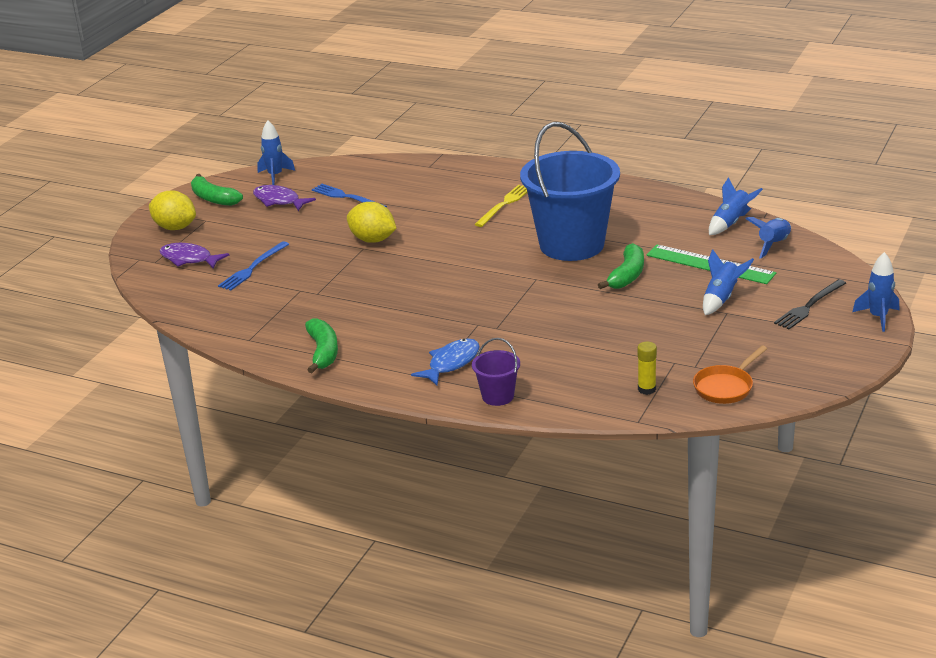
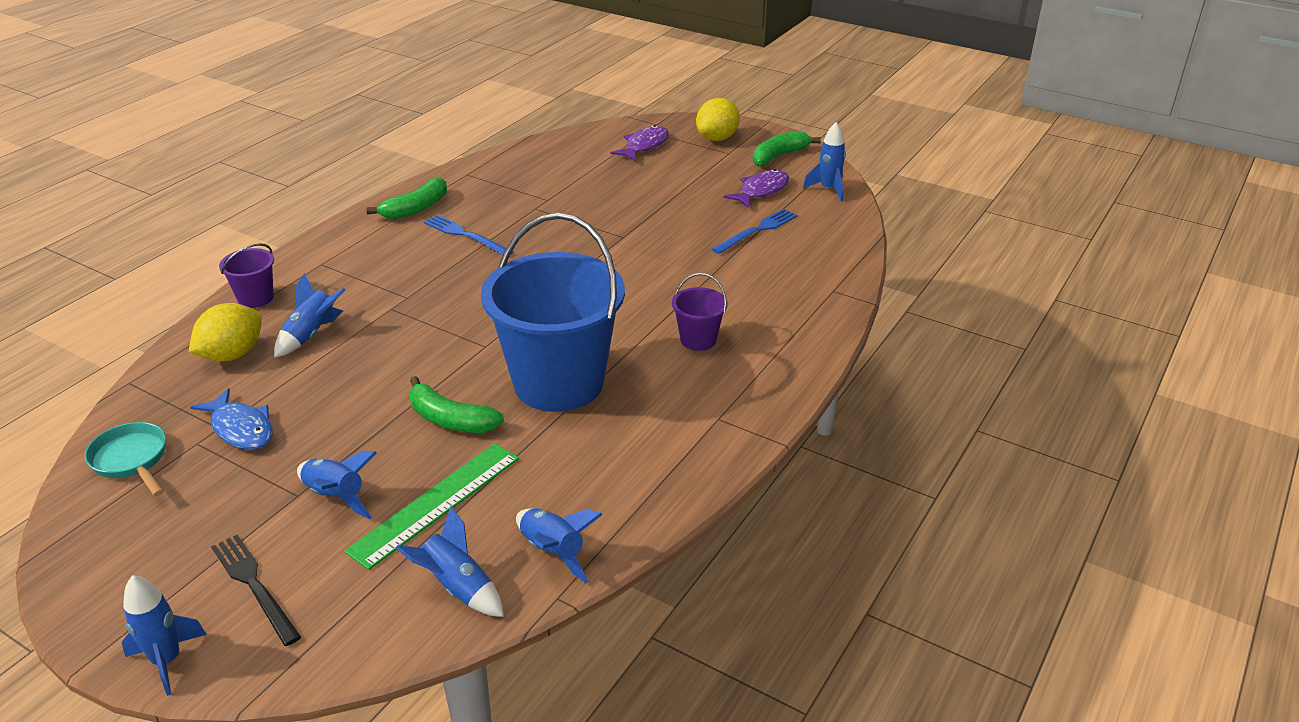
camera: 95 degrees right, 5 degrees up
(253, 268) = (609, 176): blue fork -> blue fork (465, 235)
(323, 352) = (416, 208): green banana -> green banana turned 45 degrees counterclockwise
(373, 240) = (640, 243): yellow lemon -> yellow lemon (232, 355)
(451, 363) = (340, 275): blue fish -> blue fish (241, 428)
(504, 204) = (698, 340): yellow fork -> purple bucket
(545, 354) = (311, 335): none -> blue rocket
(647, 389) = (182, 397): yellow glue stick -> none
(726, 387) = (131, 460): orange pan -> turquoise pan

